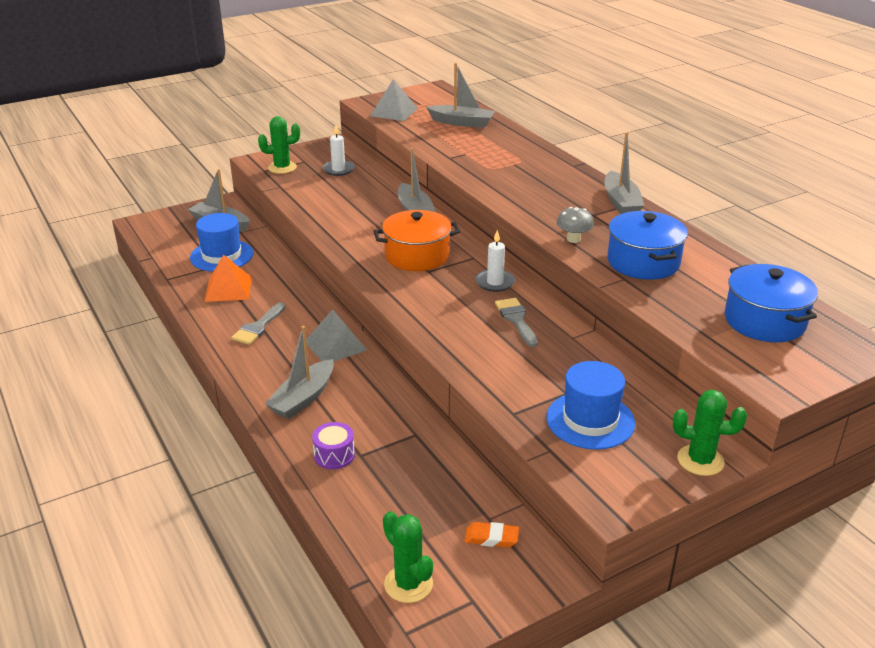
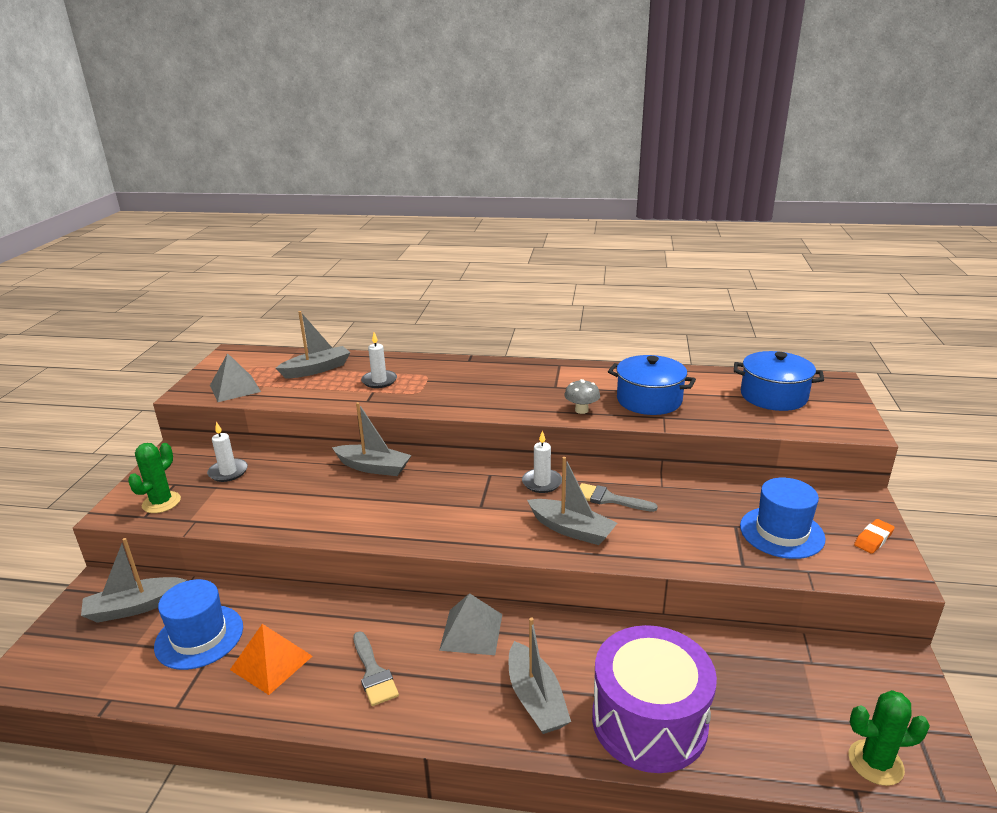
camera: 50 degrees left, 5 degrees down
(334, 455) = (649, 721): purple drum -> purple drum, size x2.42
(417, 256) = (447, 501): orange pot -> none
(483, 149) = (379, 381): none -> white candle
(491, 538) = (839, 674): orange eraser -> orange eraser (873, 539)
(621, 202) = (552, 369): grey boat -> grey boat (571, 529)
(700, 460) = (865, 510): green cactus -> none

